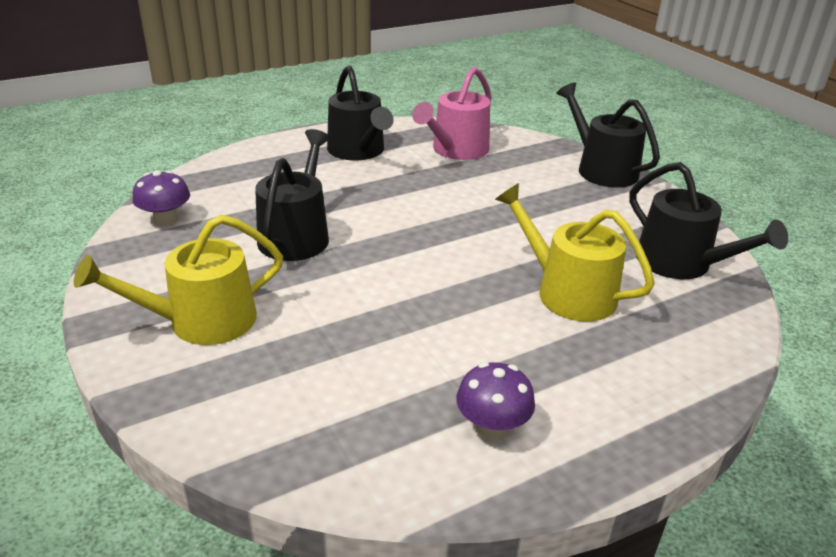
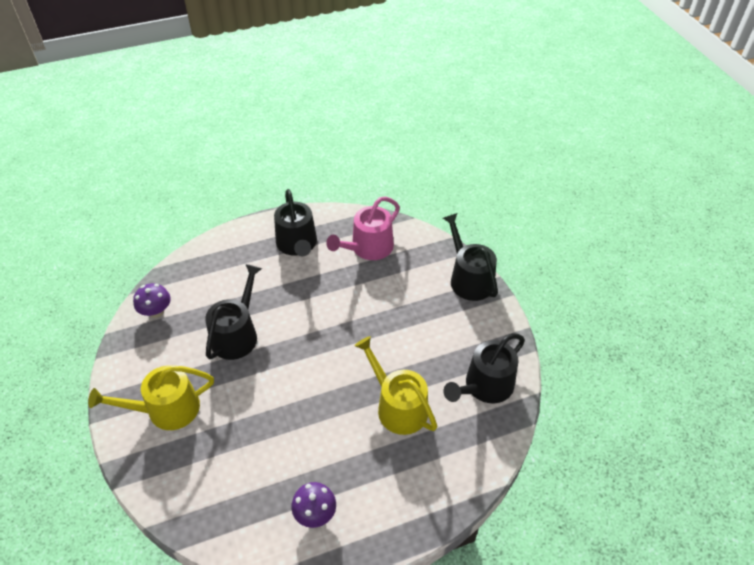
camera: 10 degrees right, 15 degrees up
(681, 263) = (485, 386): black watering can -> black watering can turned 75 degrees clockwise

